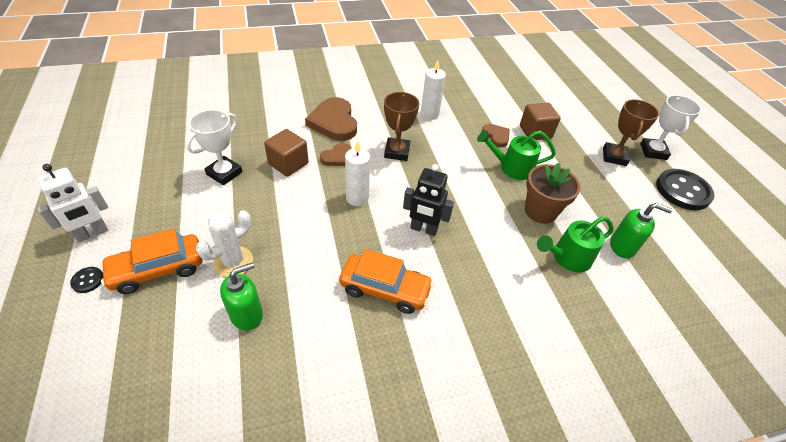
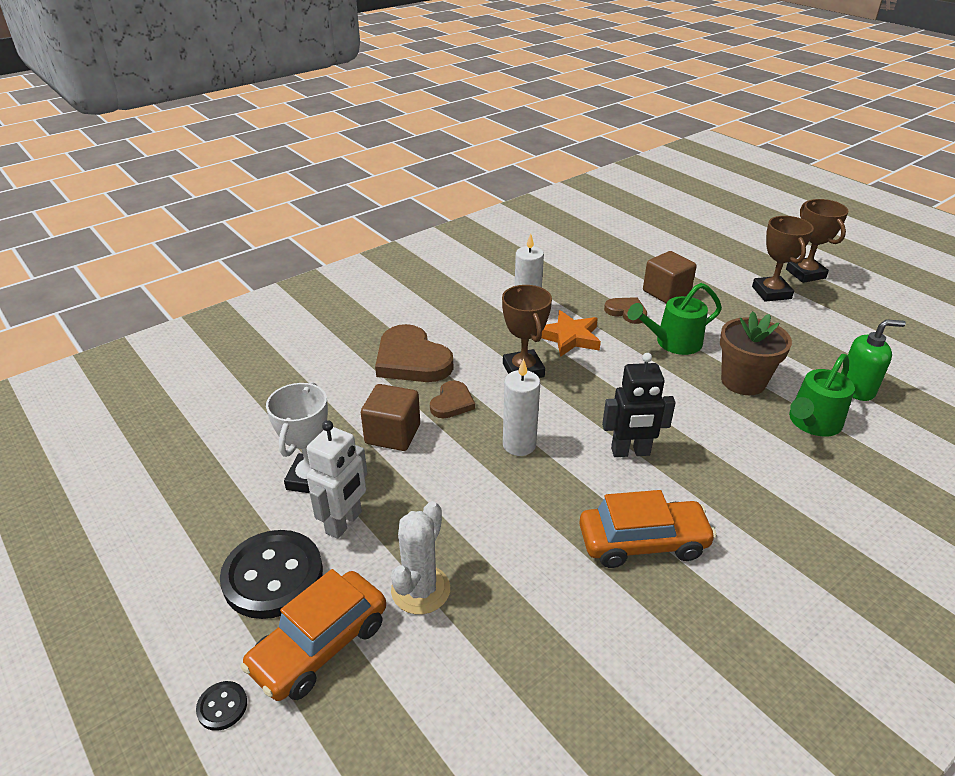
camera: 20 degrees left, 10 degrees down
(92, 233) = (174, 638): white robot -> white robot (344, 523)
(247, 315) = (495, 650): green soap dispenser -> none
(443, 141) = (569, 337): none -> orange star
(653, 151) = (805, 274): white trophy -> brown trophy
(682, 191) = (867, 306): black button -> black button (273, 576)

